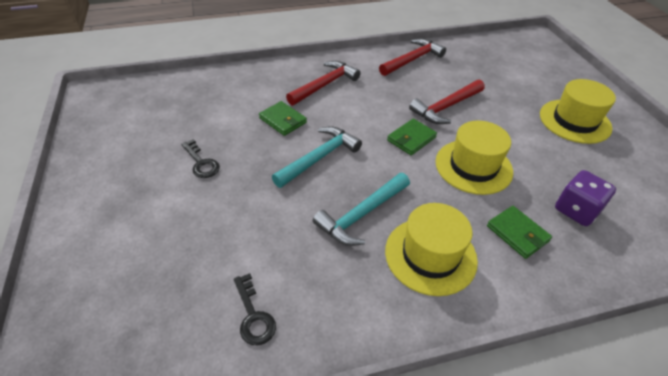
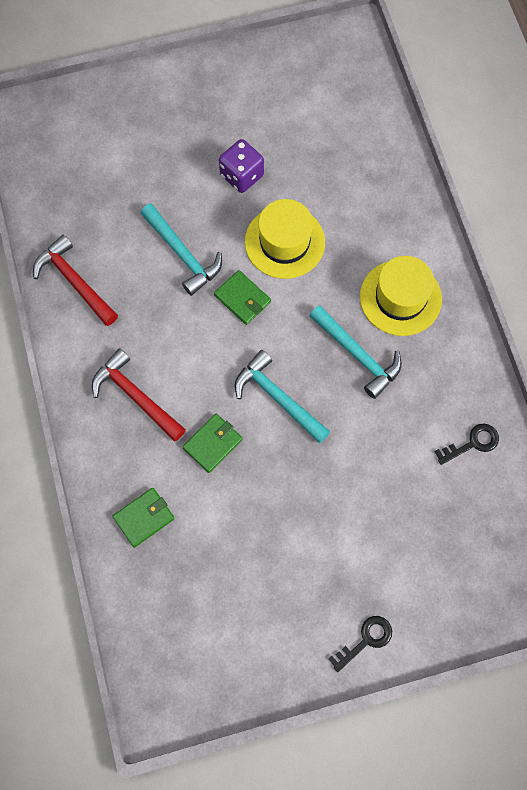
camera: 90 degrees left, 25 degrees up
(201, 163) = (292, 527): black key -> black key (365, 640)
(446, 107) = (182, 254): red hammer -> turquoise hammer
(517, 233) = (371, 221): green wallet -> green wallet (144, 518)
(574, 121) = (206, 124): yellow hat -> none
(576, 210) = (339, 164): purple dice -> purple dice (242, 175)

